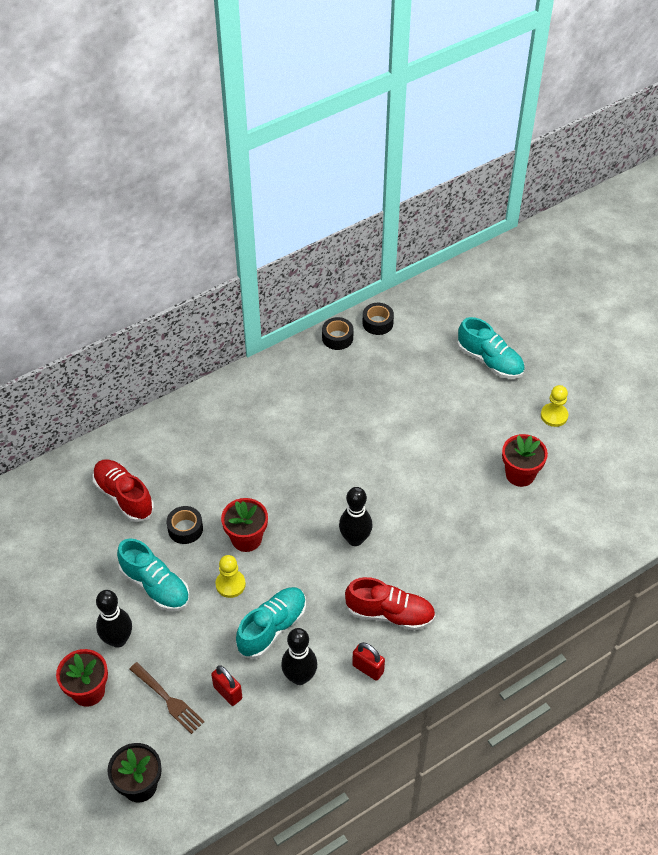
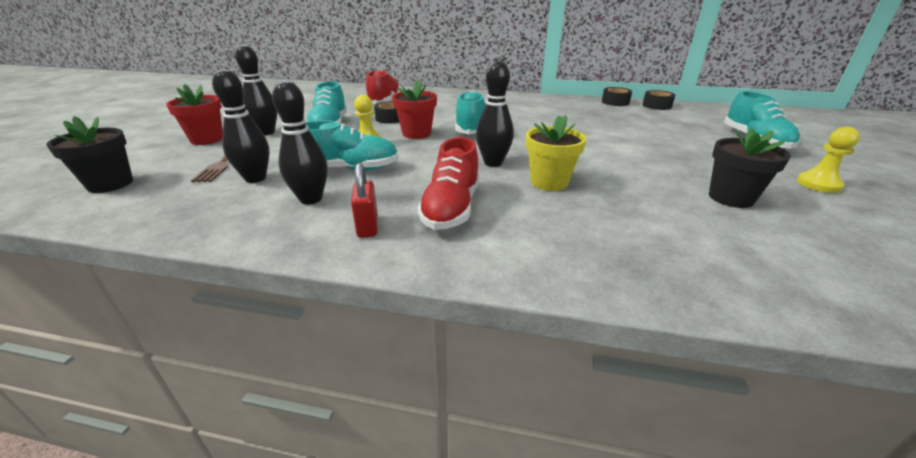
camera: 45 degrees right, 20 degrees down
(227, 692) = (255, 178): red padlock -> black bowling pin
(277, 494) = (471, 128): none -> turquoise shoe
(390, 614) = (451, 208): red shoe -> red shoe turned 45 degrees clockwise
(413, 536) = (549, 182): none -> yellow flower pot
(520, 474) = (730, 198): red flower pot -> black flower pot

